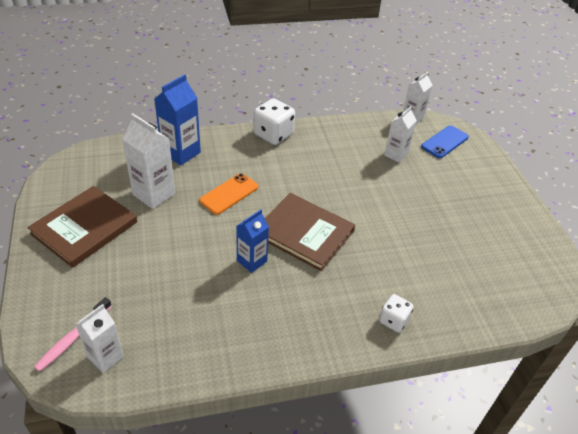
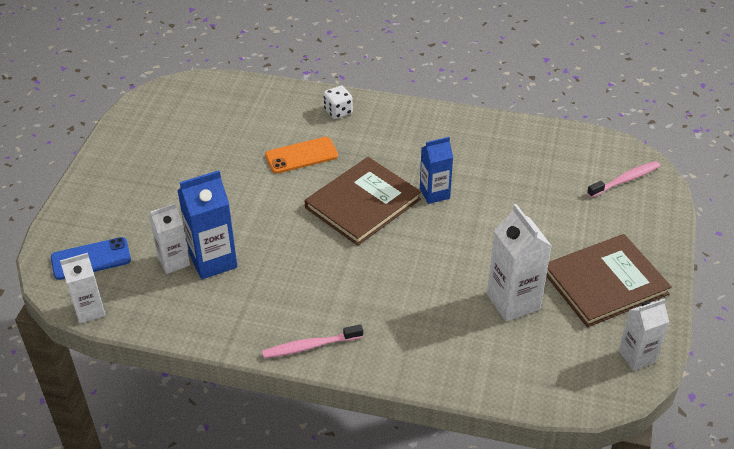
camera: 150 degrees left, 0 degrees up
(105, 357) = (598, 158): white carton -> white carton (637, 356)
(181, 153) = (456, 355): blue carton -> blue carton (213, 261)
(229, 194) = (421, 273): orange phone -> orange phone (301, 156)
(273, 134) = (310, 346): white dice -> pink toothbrush
(304, 233) = (362, 203): brown book -> brown book turned 75 degrees clockwise

